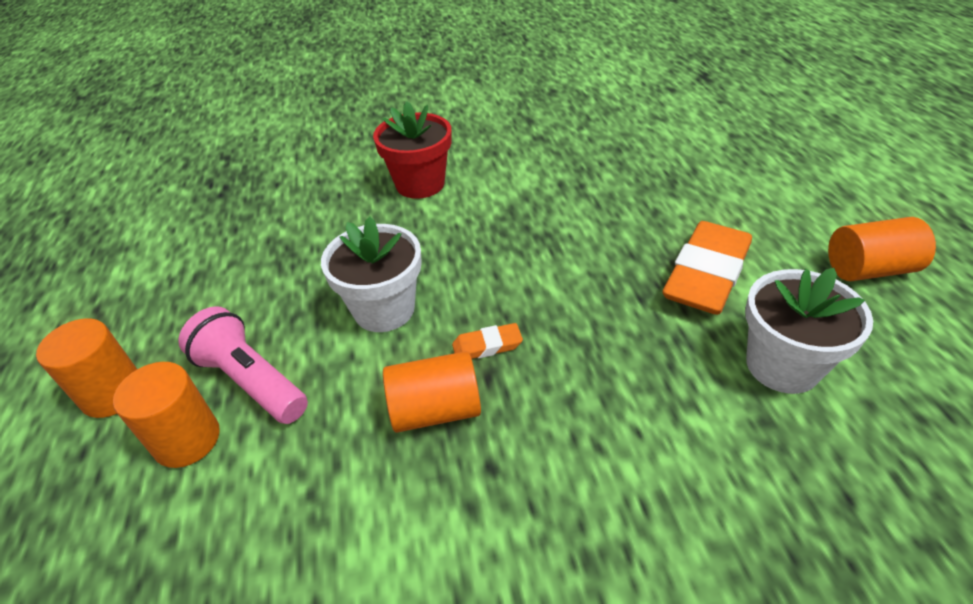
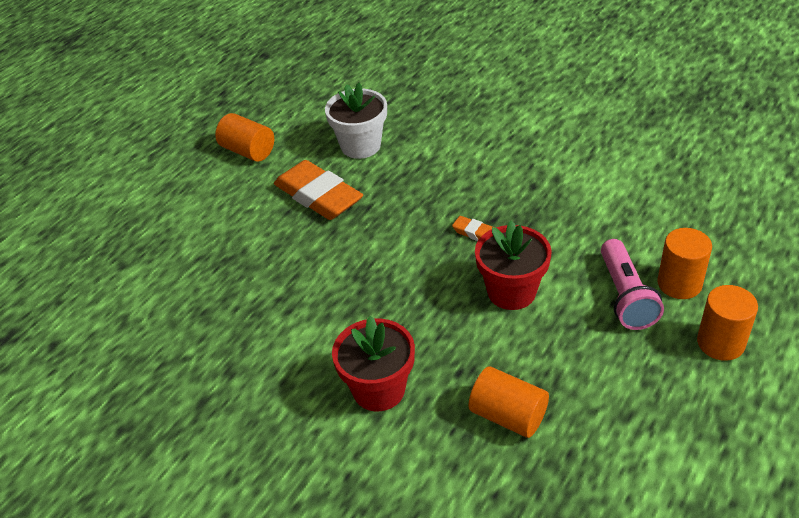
camera: 135 degrees left, 0 degrees up
(384, 309) = (511, 292): white flower pot -> red flower pot
(435, 410) = (535, 220): orange cylinder -> orange cylinder (508, 415)
(706, 275) = (318, 196): orange eraser -> orange eraser turned 60 degrees clockwise

